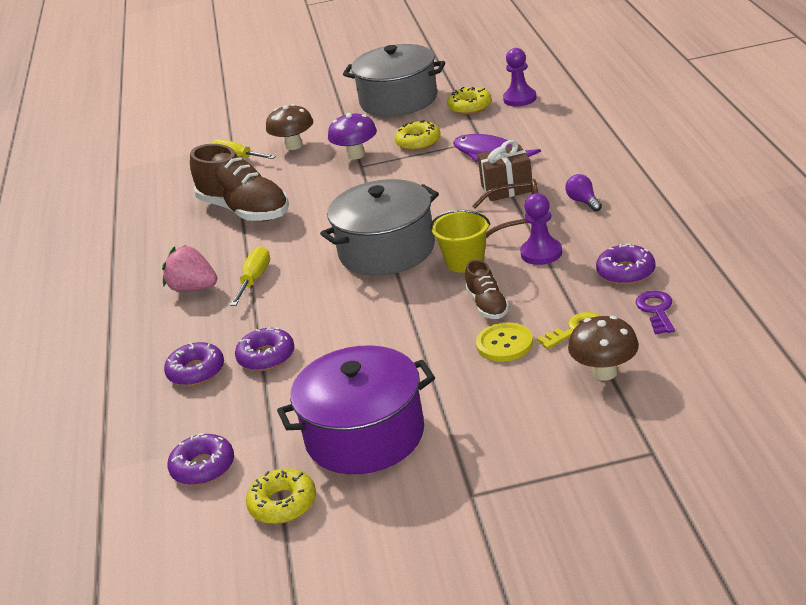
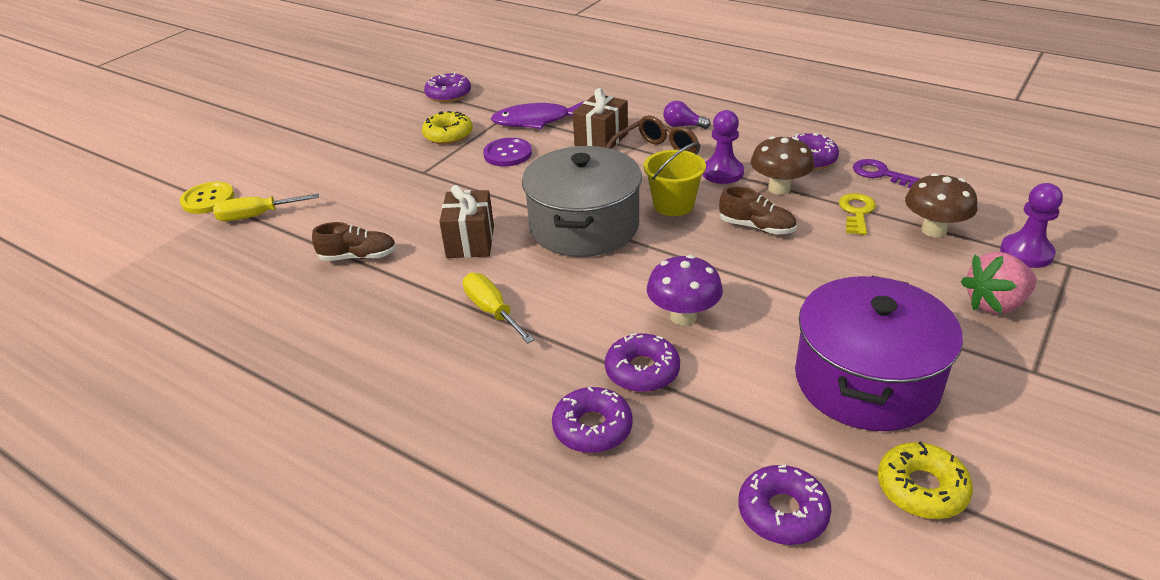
camera: 50 degrees left, 5 degrees up
(193, 288) = (434, 353): pink strawberry -> pink strawberry (995, 304)
(244, 210) = (358, 257): brown shoe -> brown shoe, size x0.50
(294, 146) = (311, 181): brown mushroom -> brown mushroom (779, 188)
(311, 229) = (470, 242): none -> brown gift
(356, 155) = (400, 165): purple mushroom -> purple mushroom (683, 316)
(399, 100) = (363, 110): grey pot -> none
(429, 174) = (508, 154): none -> purple button
(470, 107) = (448, 94): yellow donut -> purple donut
(504, 344) = (827, 248): yellow button -> yellow button (208, 199)
(520, 99) = (485, 75): purple pawn -> purple pawn (1026, 253)

